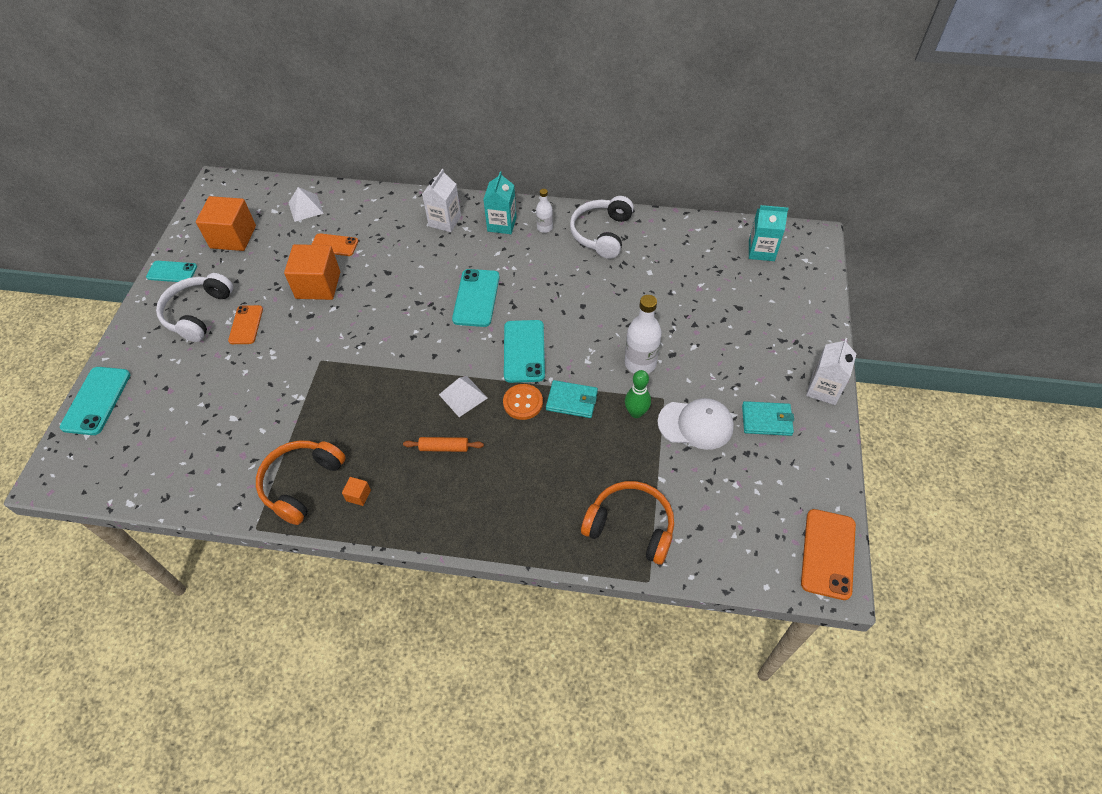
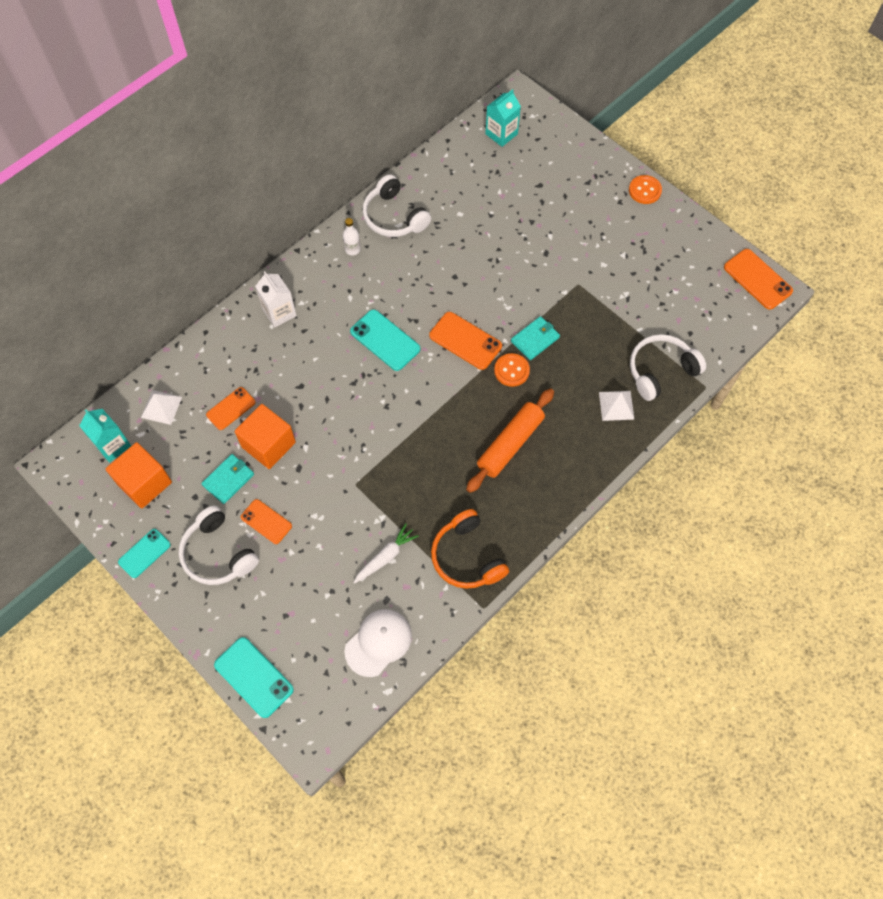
camera: 55 degrees left, 10 degrees up
(263, 423) = (386, 557): none -> white carrot
(358, 495) = (508, 523): orange cube -> none
(444, 448) = (510, 444): orange rolling pin -> orange rolling pin, size x1.95
(463, 396) = (473, 405): white pyramid -> white pyramid (616, 405)
(502, 224) = (321, 275): turquoise carton -> turquoise carton (112, 445)
(524, 351) = (465, 341): turquoise phone -> orange phone
(630, 526) = (660, 371): orange headphones -> white headphones
(636, 412) = (576, 308): green bowling pin -> none
(640, 363) = (537, 277): white bottle -> none
(696, 424) = (614, 280): white cap -> white cap (378, 642)
(766, 420) = (642, 239): turquoise wallet -> turquoise wallet (228, 480)
(823, 389) = (645, 190): white carton -> orange button

